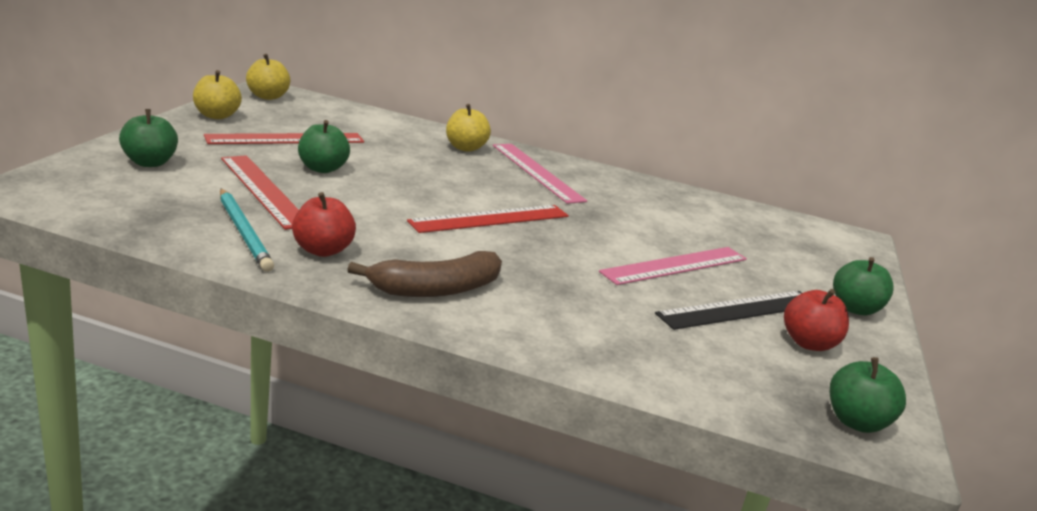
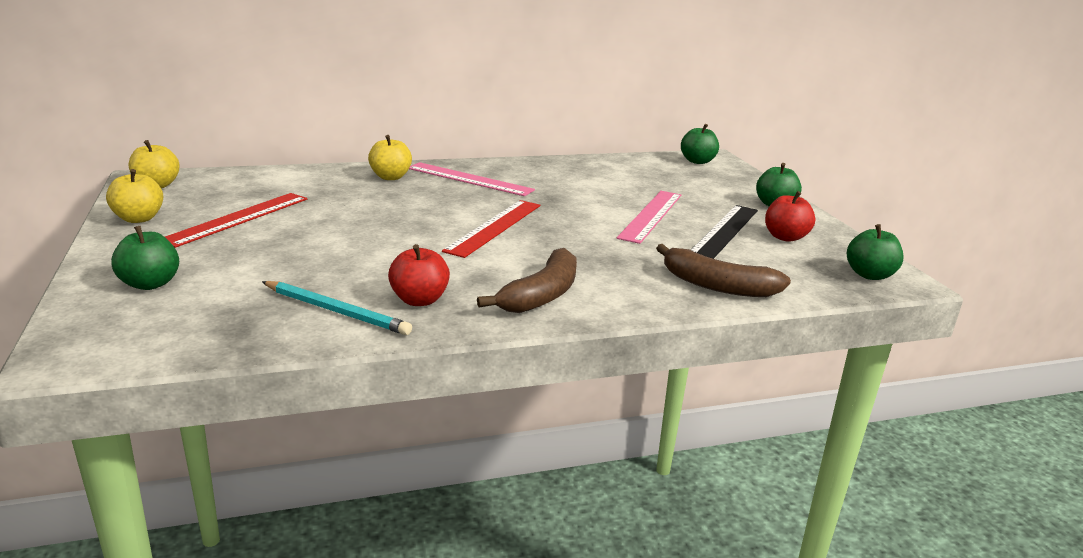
camera: 30 degrees left, 0 degrees up
(264, 190) = (293, 270): red ruler -> none
(322, 168) = (310, 233): green apple -> green apple (697, 161)
(635, 354) = (717, 286): none -> brown banana

